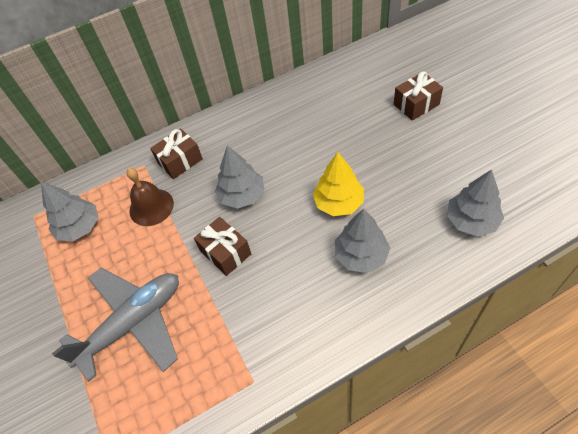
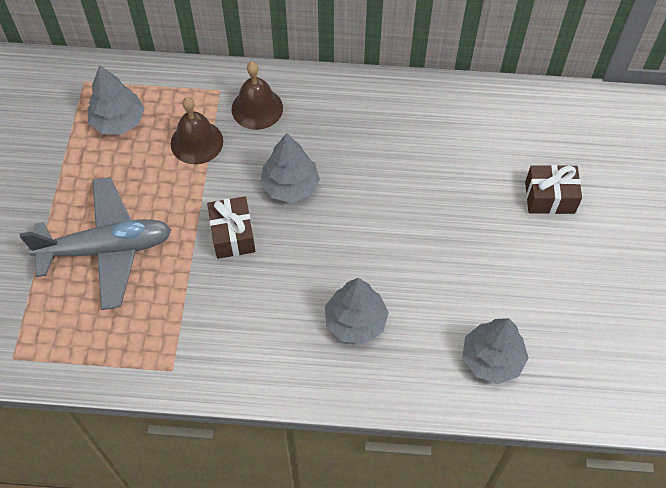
camera: 25 degrees right, 5 degrees up
(180, 161) = (257, 108): brown gift -> brown bell
(338, 203) = (377, 254): yellow tree -> none

